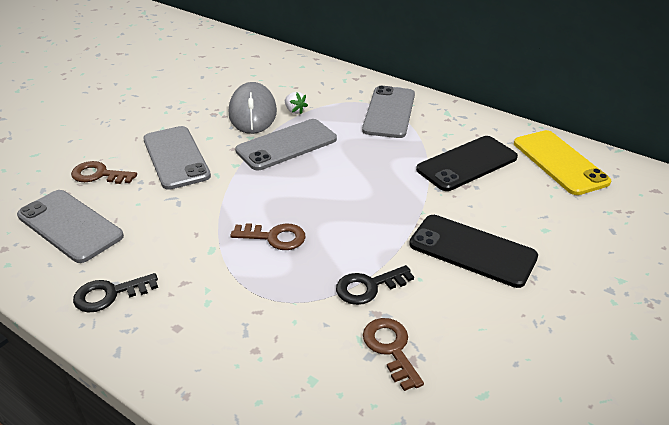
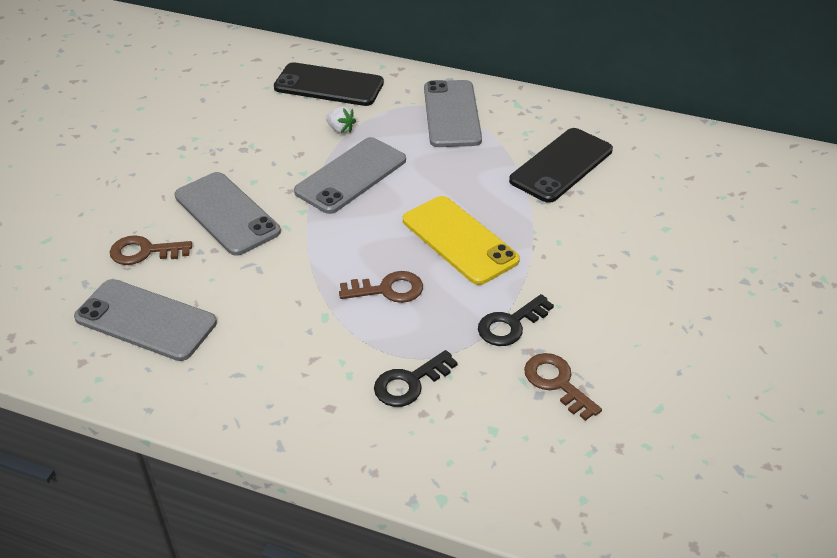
camera: 15 degrees left, 5 degrees up
(109, 294) = (237, 388): black key -> black key (409, 383)
(252, 112) = (290, 139): grey mouse -> none
(472, 250) = (600, 265): black phone -> black phone (329, 85)
(559, 162) = (657, 147): yellow phone -> yellow phone (459, 240)

